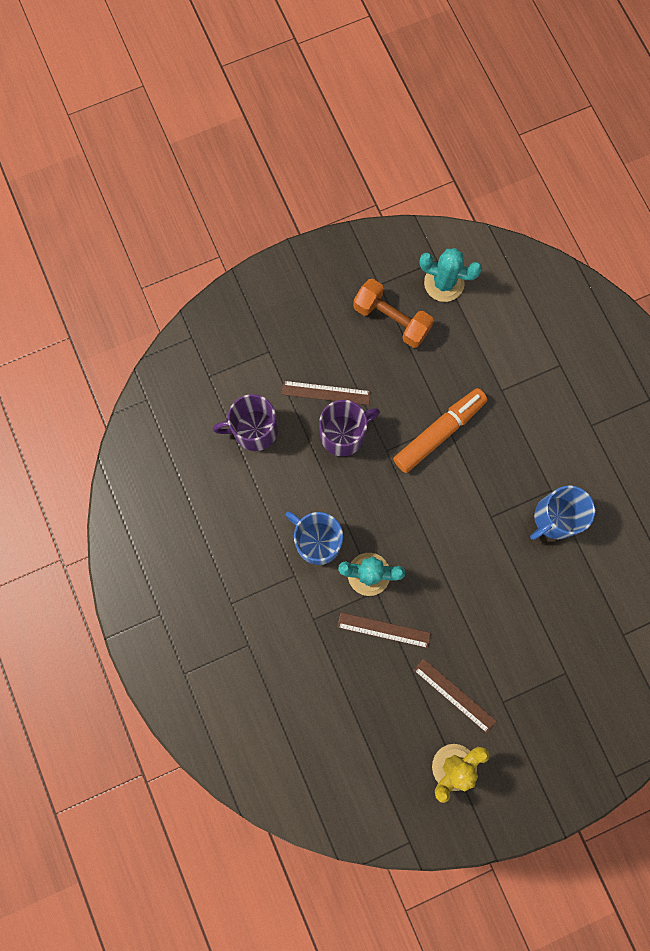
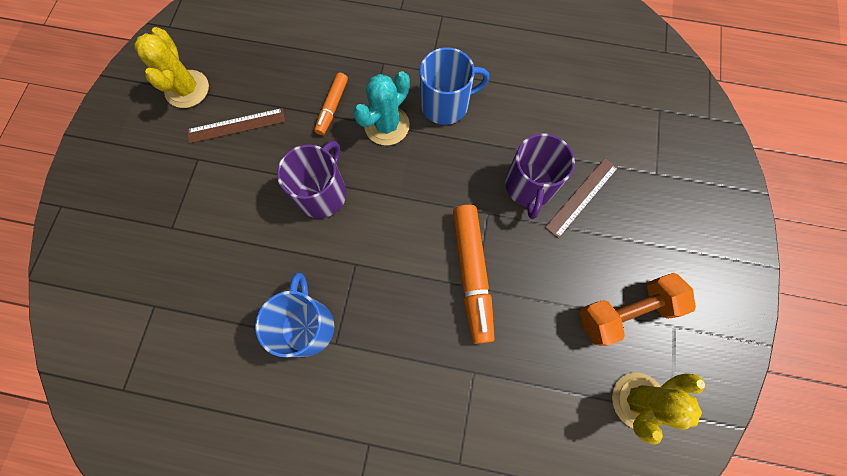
camera: 125 degrees right, 5 degrees down
(254, 430) = (583, 115): purple mug -> purple mug (322, 193)
(384, 630) = (332, 107): brown ruler -> orange marker
(444, 283) = (638, 400): turquoise cactus -> yellow cactus

